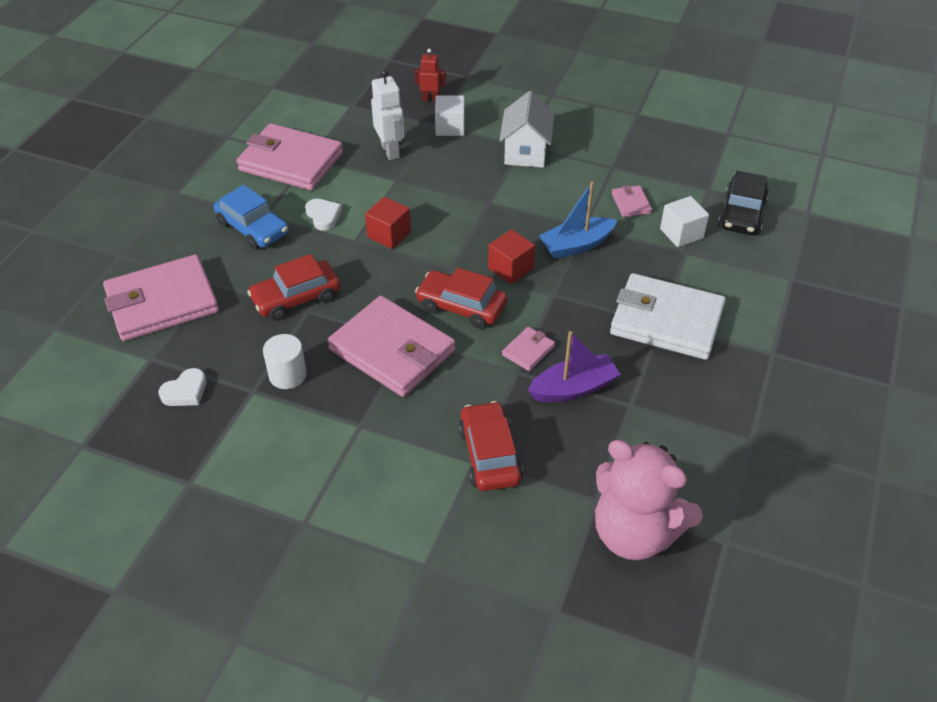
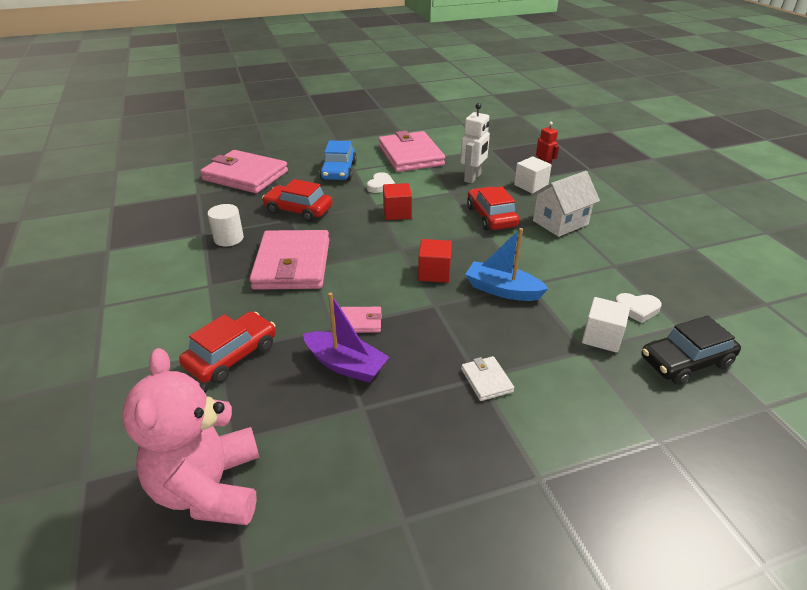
camera: 50 degrees right, 10 degrees down
(185, 391) = (181, 214): white heart -> white heart (637, 309)
(461, 306) = (368, 271): red car -> red car (491, 217)
(631, 203) = (591, 293): pink wallet -> none
(666, 321) = (486, 380): white wallet -> white wallet, size x0.43

